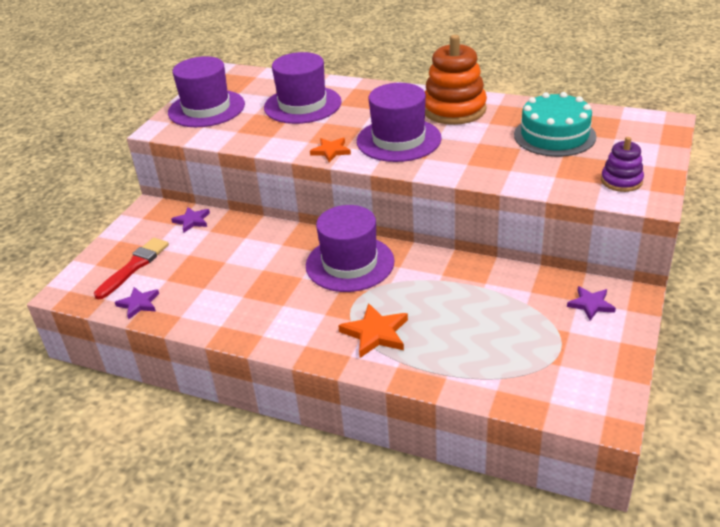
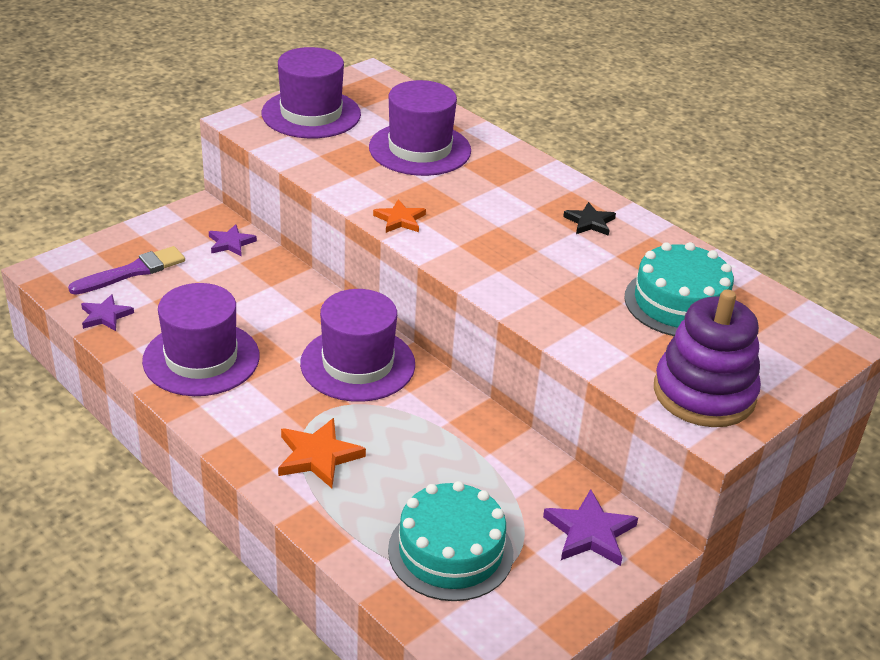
camera: 20 degrees right, 0 degrees up
(134, 266) = (132, 271): red brush -> purple brush
(398, 140) = (488, 235): purple hat -> purple hat (201, 358)
(454, 110) = (590, 222): orange stacking toy -> black star
(517, 355) = (450, 551): none -> turquoise cake
(591, 304) = (590, 532): purple star -> purple star, size x1.51
(621, 181) = (704, 393): purple stacking toy -> purple stacking toy, size x1.84

